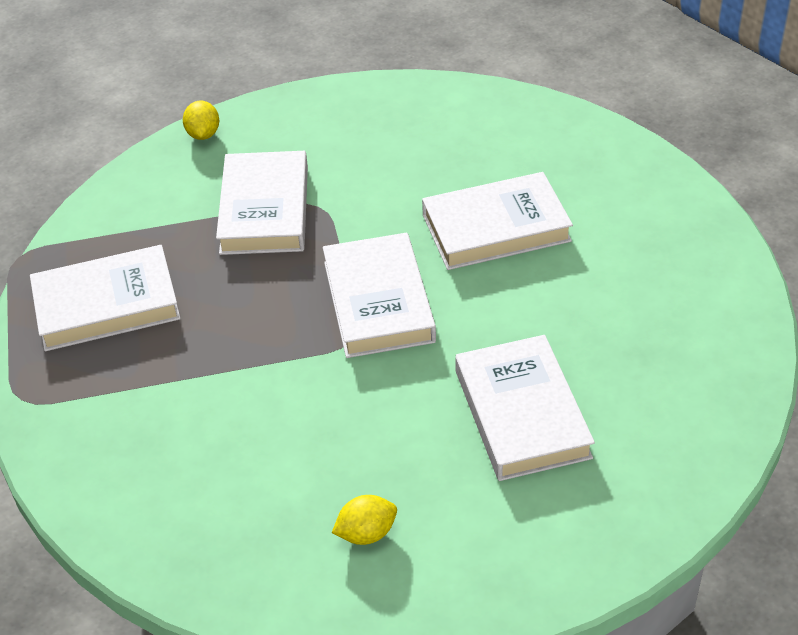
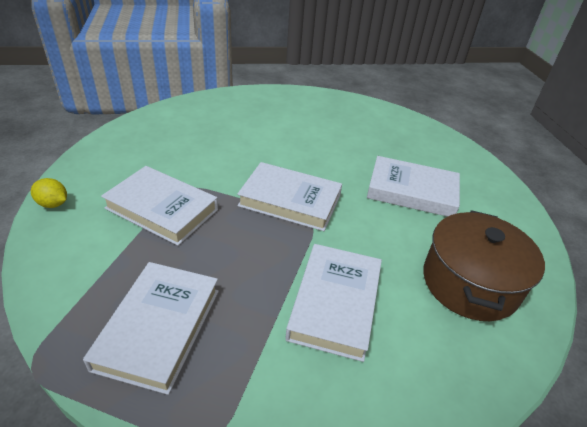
camera: 65 degrees left, 5 degrees down
(366, 533) = (469, 283): yellow lemon -> brown pot
(496, 228) = (276, 143): white book -> white book (335, 303)

